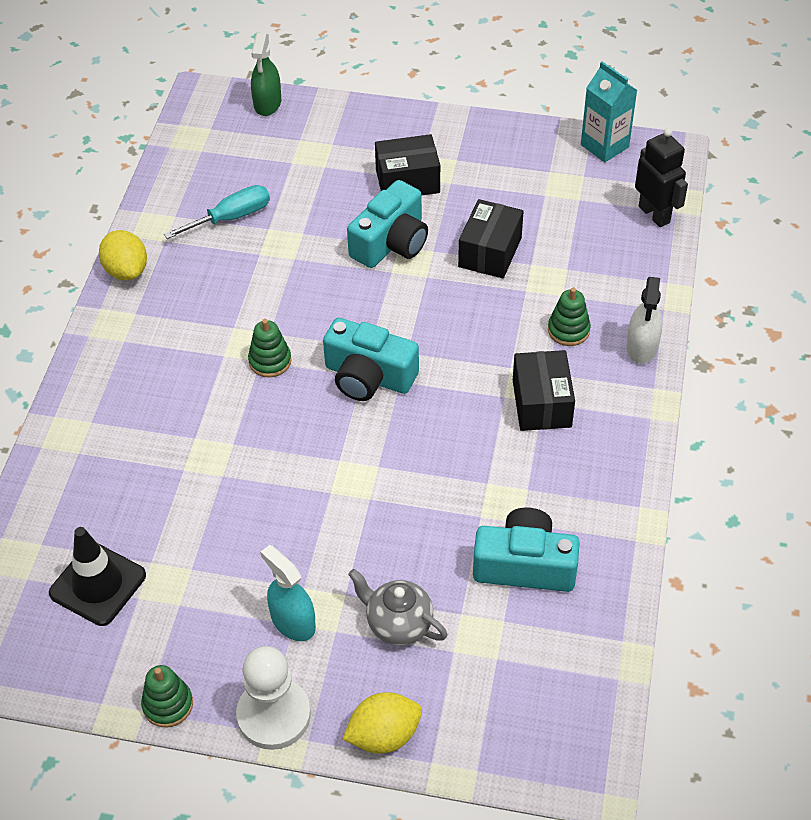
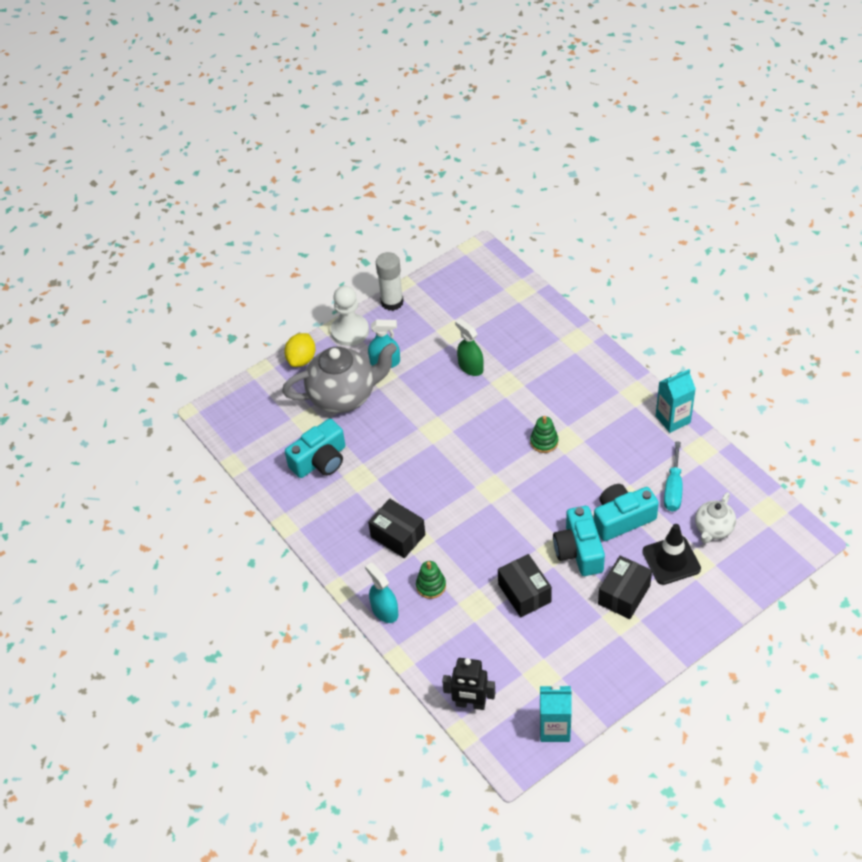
camera: 135 degrees right, 0 degrees up
(98, 584) = (475, 309): black traffic cone -> black traffic cone (671, 560)
(126, 271) = (673, 419): yellow lemon -> turquoise carton
(168, 704) = (392, 302): green stacking toy -> white glue stick
(256, 162) = (713, 529): none -> white teapot
(267, 103) = (768, 570): green spray bottle -> green spray bottle (470, 367)
(368, 376) = (491, 475): turquoise camera -> turquoise camera (622, 519)
(398, 624) = (344, 396): grey teapot -> grey teapot, size x1.87
(642, 347) = (384, 610): white spray bottle -> turquoise spray bottle

